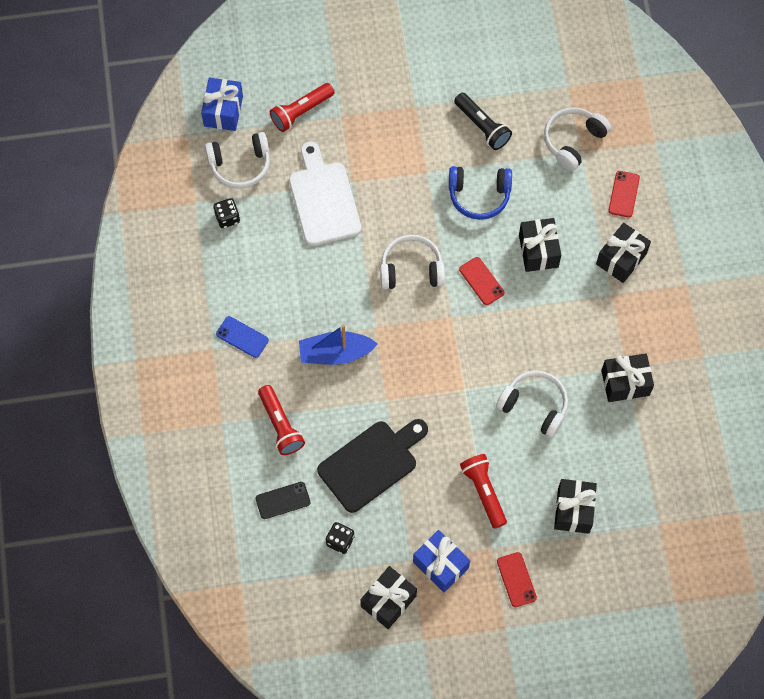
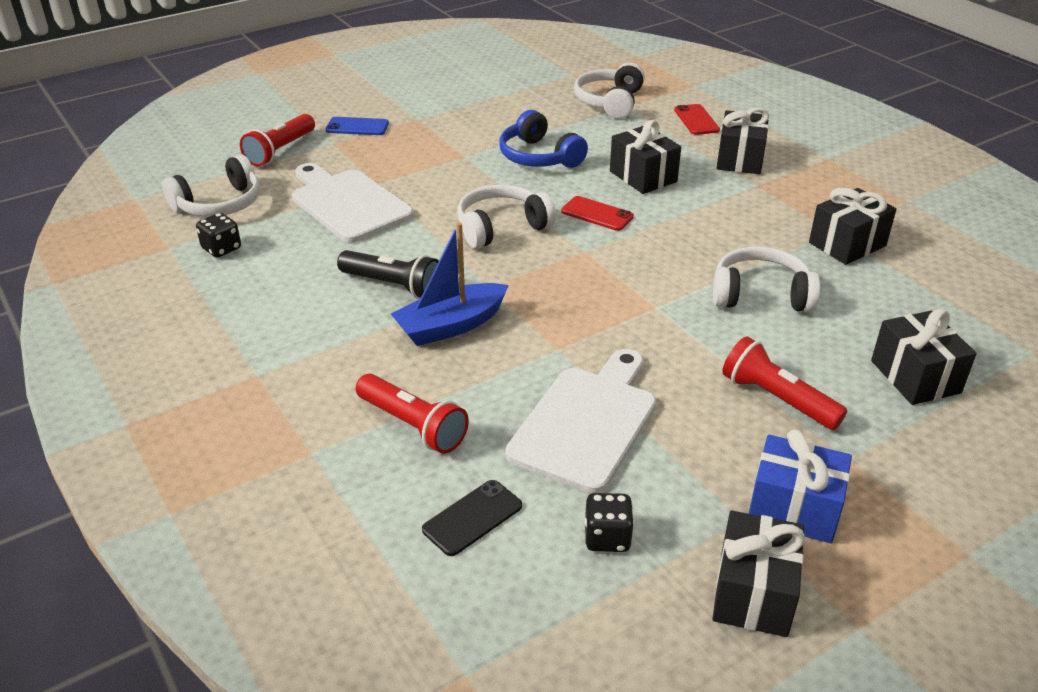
camera: 25 degrees left, 30 degrees down
(223, 111) = (177, 171): blue gift -> none
(242, 337) = (298, 349): blue phone -> blue phone (357, 127)
(371, 463) = (587, 423): black cutting board -> white cutting board
(479, 195) = (539, 157): blue headphones -> blue headphones turned 75 degrees clockwise
(482, 127) = (503, 115): black flashlight -> black flashlight (393, 286)
(516, 579) = (921, 483): red phone -> none

